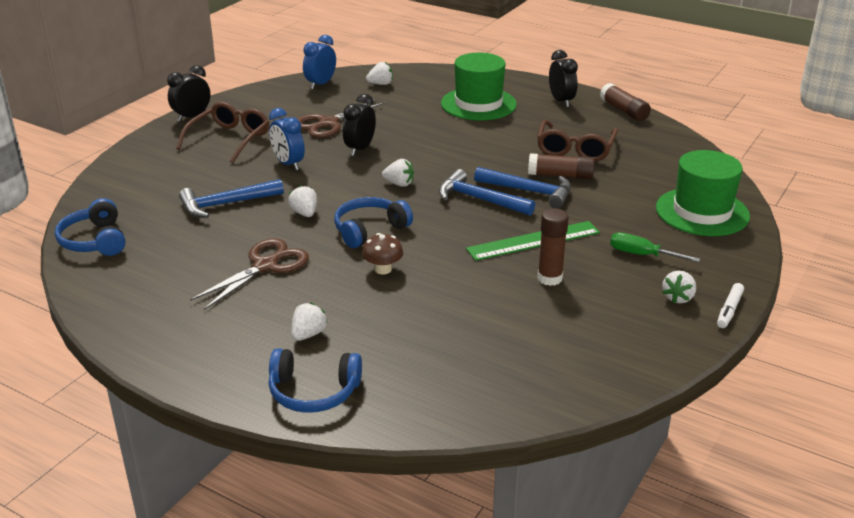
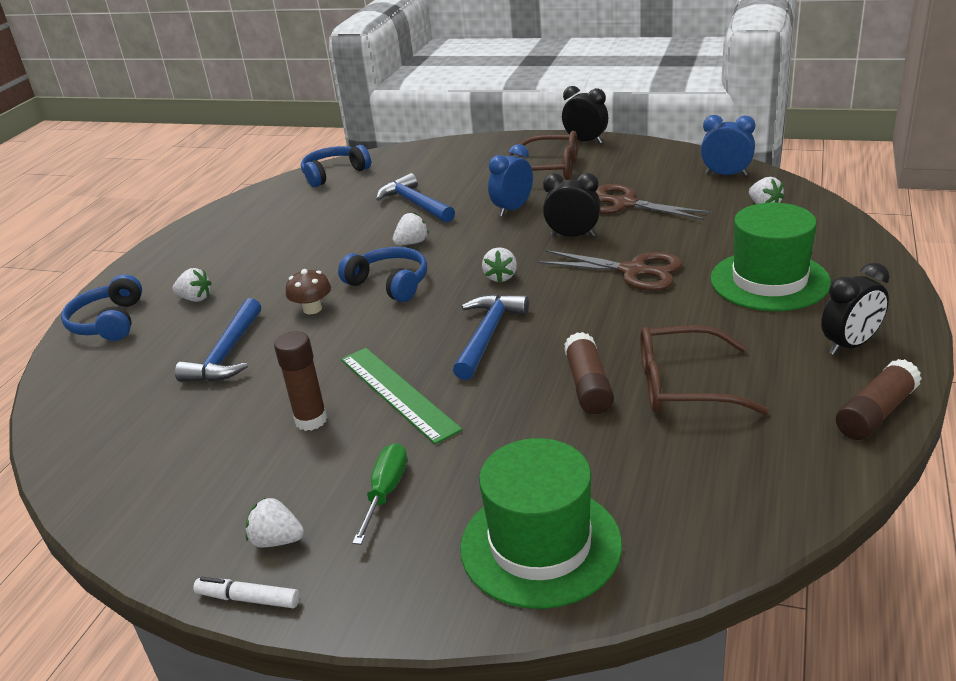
camera: 80 degrees right, 0 degrees up
(265, 266) = (307, 250): brown scissors -> brown scissors (633, 271)
(529, 191) = (527, 367): blue hammer -> blue hammer (227, 354)

